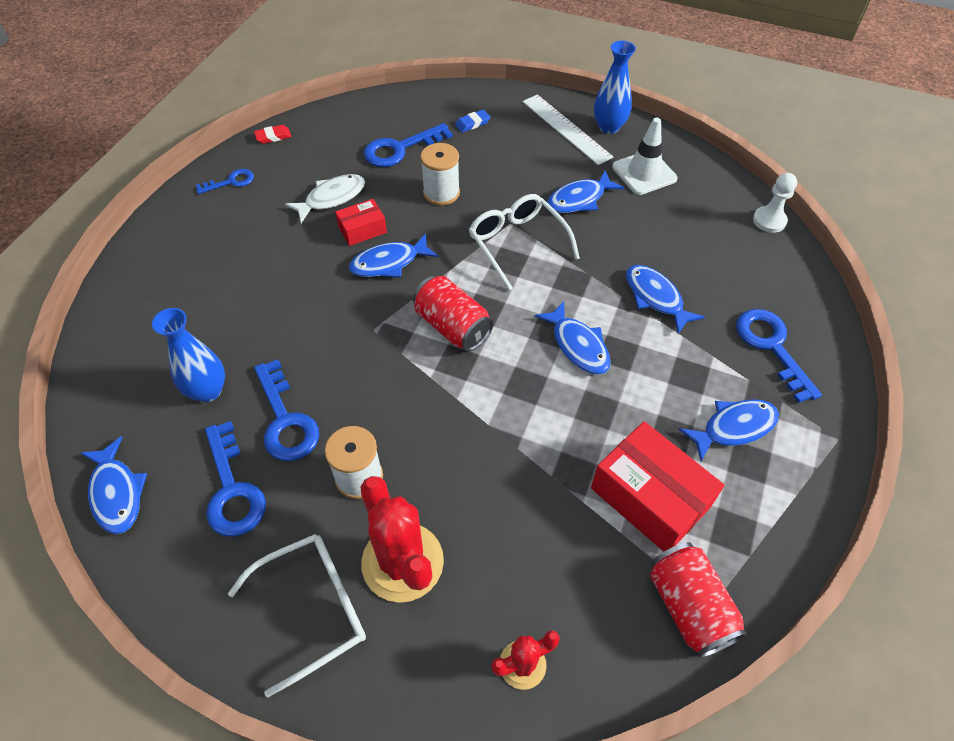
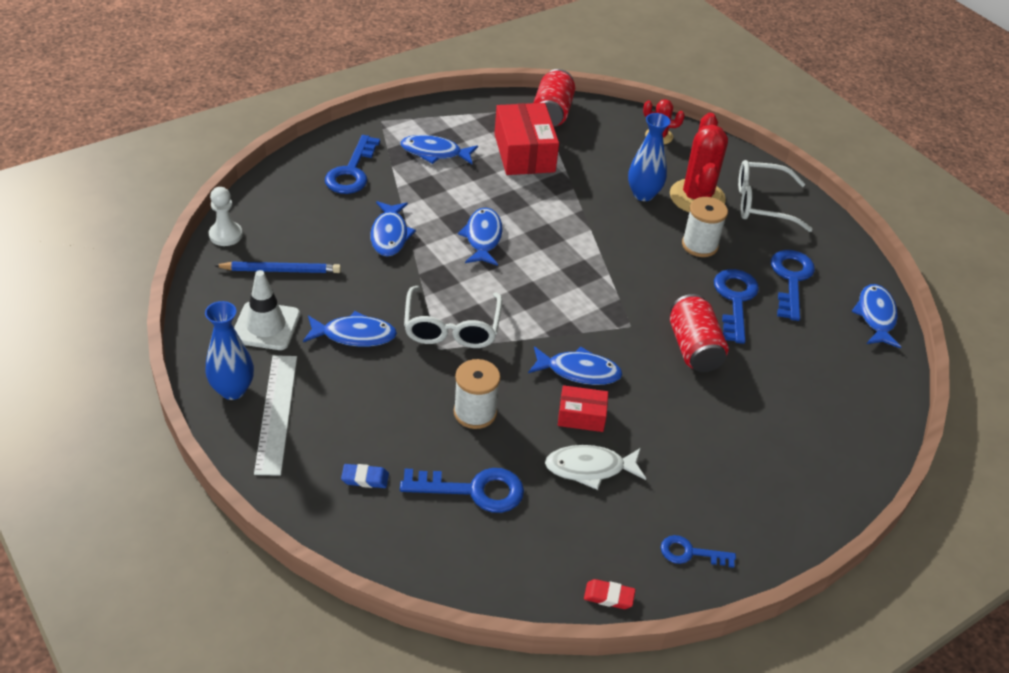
camera: 150 degrees left, 10 degrees down
(208, 391) = (788, 348): blue vase -> blue vase (643, 194)
(452, 326) = (565, 296): red can -> red can (694, 348)
(691, 217) = (281, 270): none -> blue pencil

